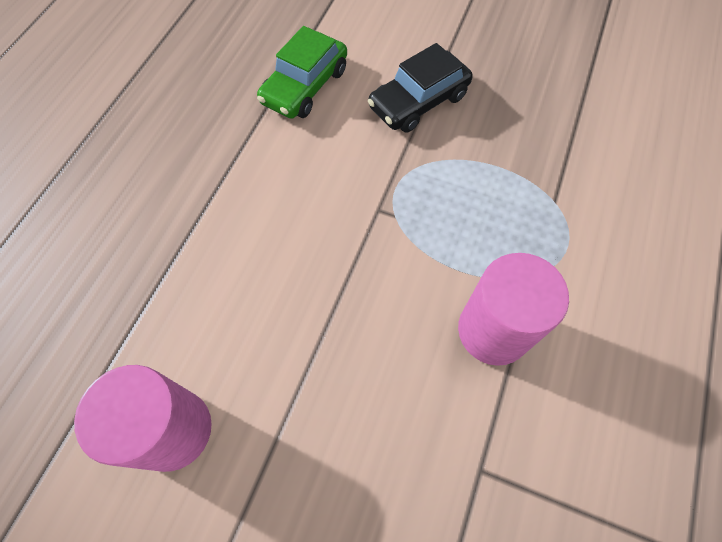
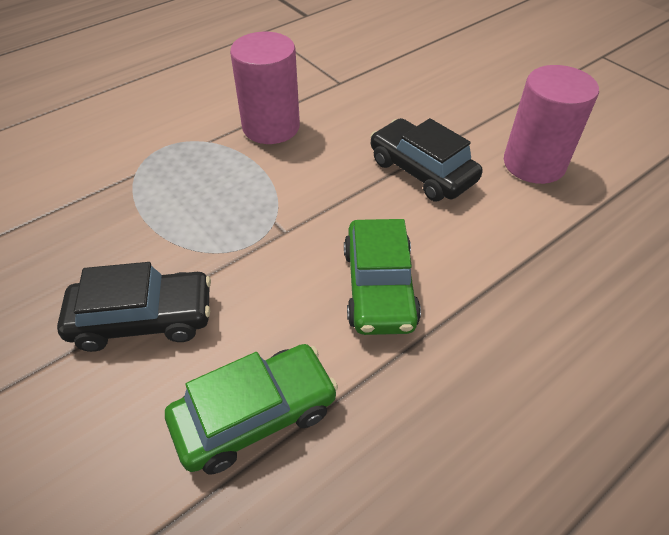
camera: 150 degrees left, 15 degrees down
(273, 198) = (379, 287): none -> green car
(295, 348) = (421, 171): none -> black car

